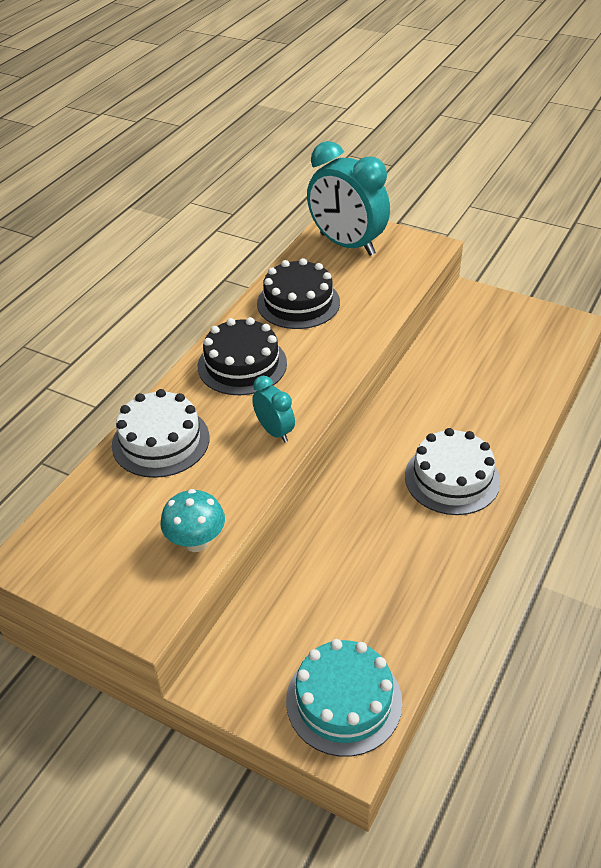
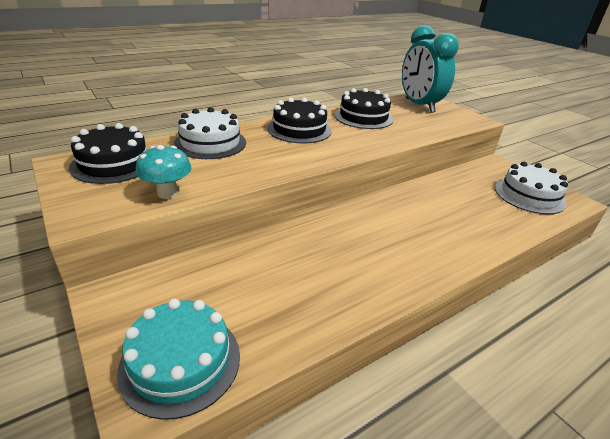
camera: 25 degrees right, 10 degrees down
(86, 531) = (114, 163): none -> black cake
(275, 431) = (285, 162): turquoise clock -> none
(452, 478) = (407, 250): white cake -> white cake (529, 195)

